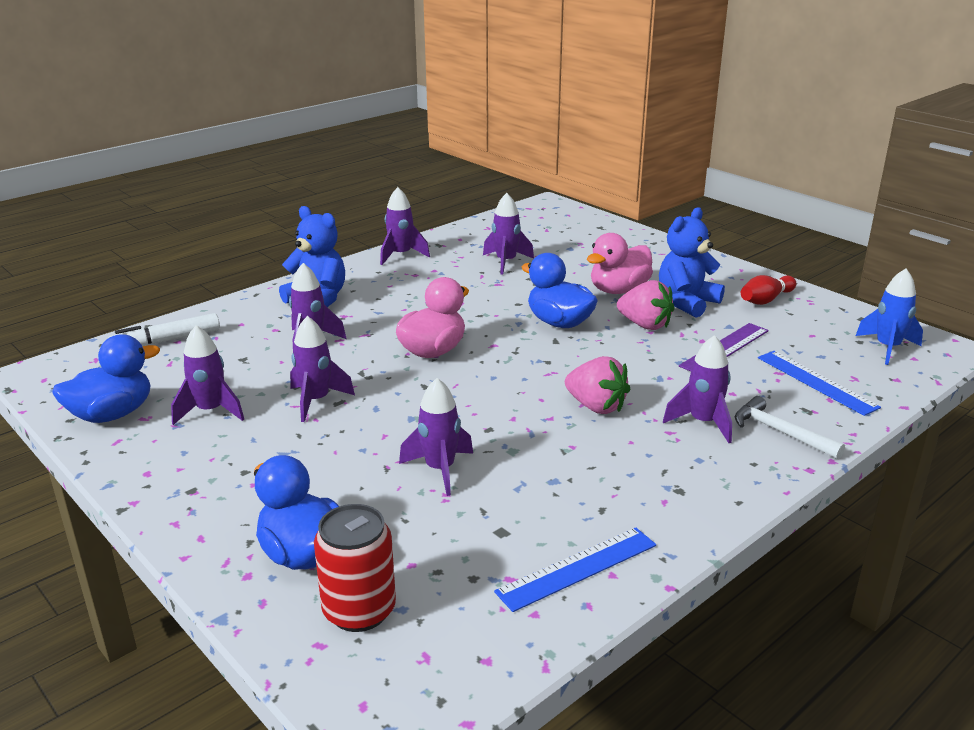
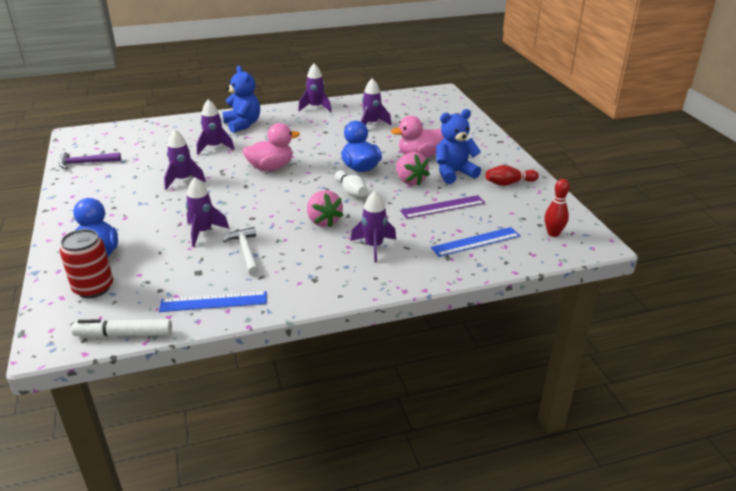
camera: 25 degrees right, 5 degrees up
(112, 414) = (85, 163): blue duck -> purple hammer
(167, 341) = (147, 130): white marker -> white marker (124, 334)
(210, 411) = (129, 173): purple rocket -> none
(585, 357) = (351, 191): none -> white bowling pin
(780, 432) = (413, 265): white hammer -> white hammer (246, 251)
(816, 382) = (476, 242): blue ruler -> blue ruler turned 75 degrees clockwise
(887, 348) = (553, 233): blue rocket -> red bowling pin

